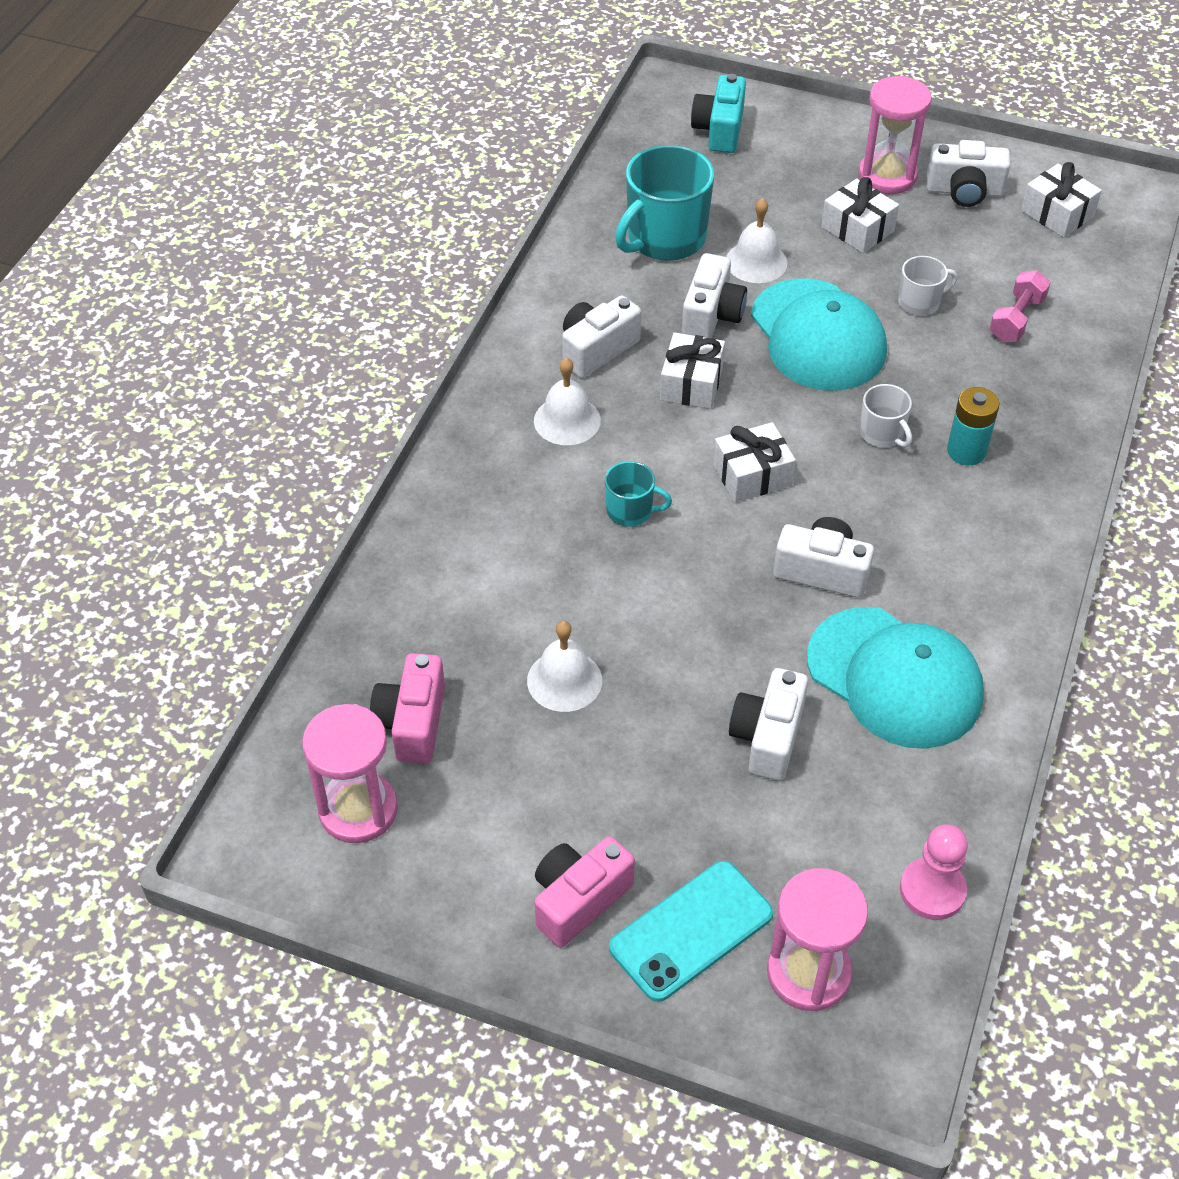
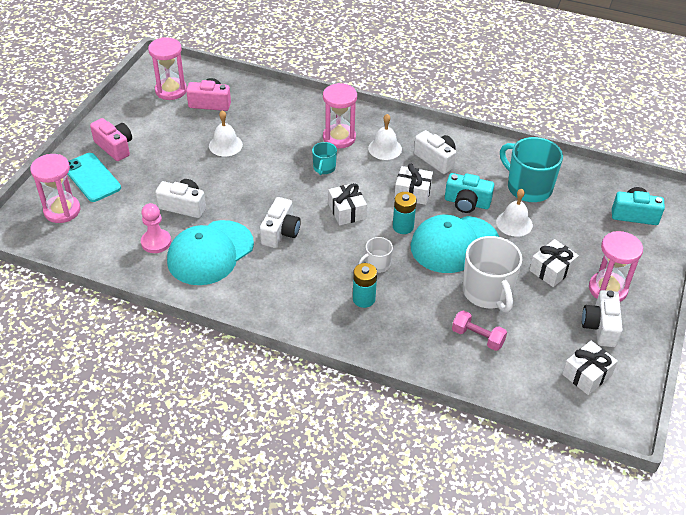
camera: 90 degrees right, 5 degrees down
(535, 489) = (339, 138): none -> pink hourglass
(712, 315) = (467, 203): white camera -> turquoise camera
(783, 399) = (403, 227): none -> turquoise battery
(920, 302) = (487, 292): white mug -> white mug, size x1.97
(932, 890) = (90, 253): pink pawn -> pink pawn (156, 242)

